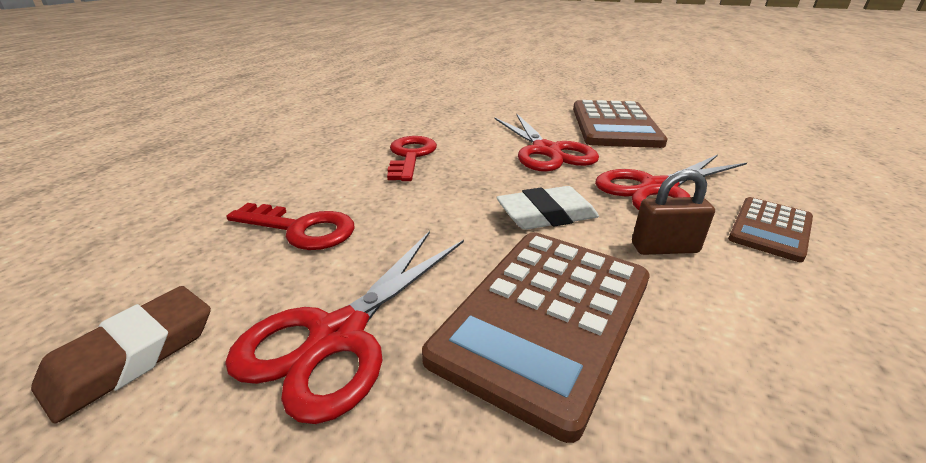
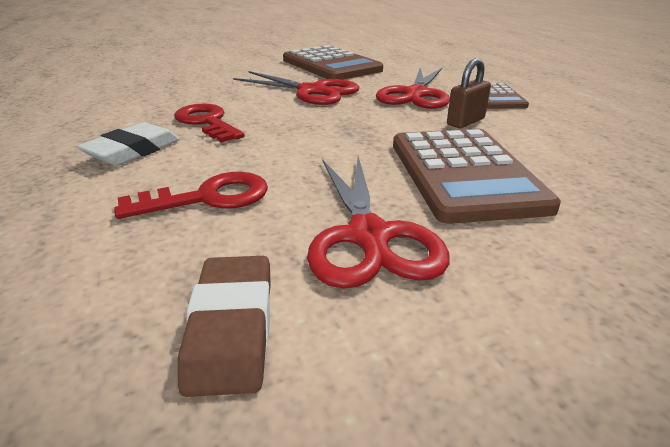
camera: 40 degrees left, 0 degrees up
(546, 215) = (377, 127): white eraser -> white eraser (133, 151)

